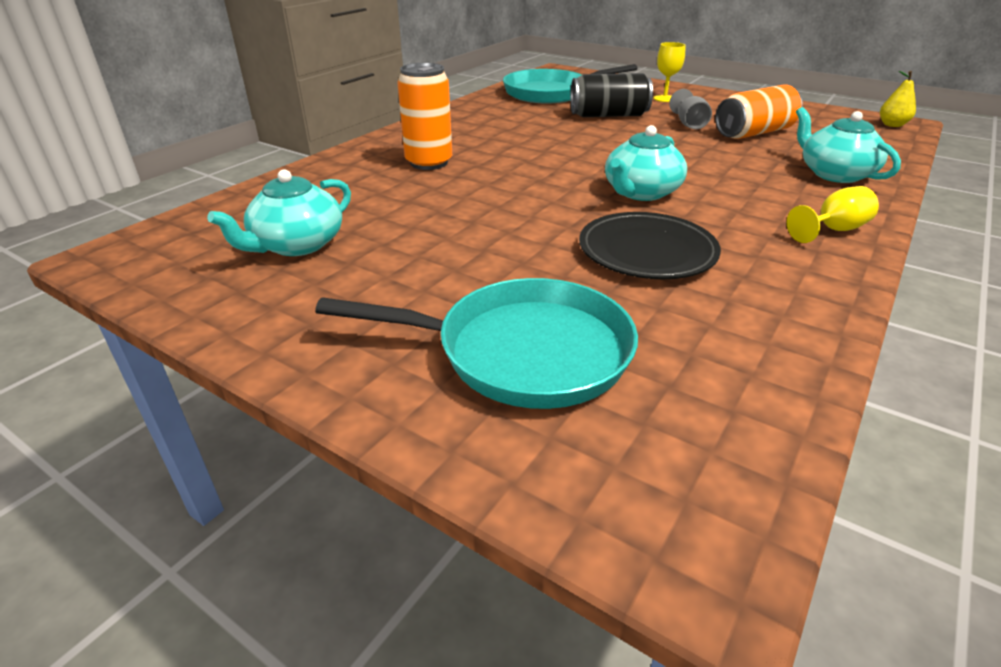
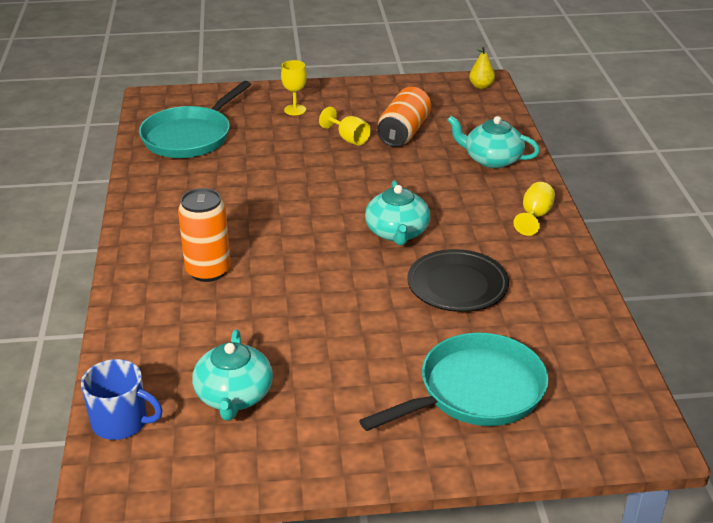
camera: 40 degrees left, 0 degrees up
(194, 224) = (121, 422): none -> blue mug
(608, 115) = (276, 151): black can -> none
(689, 124) = (349, 139): grey goblet -> yellow goblet

